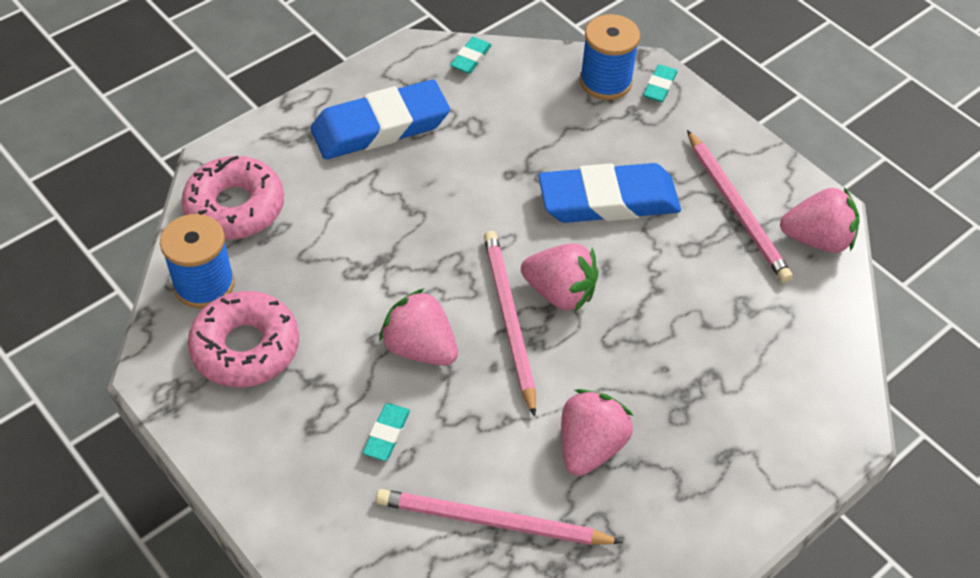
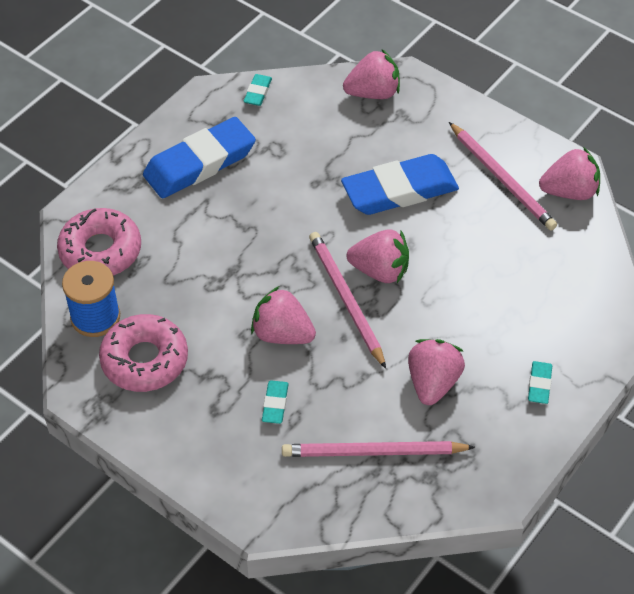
camera: 10 degrees left, 0 degrees up
(605, 82) = (373, 93): blue spool -> pink strawberry
(659, 86) = (417, 89): turquoise eraser -> turquoise eraser (539, 384)

